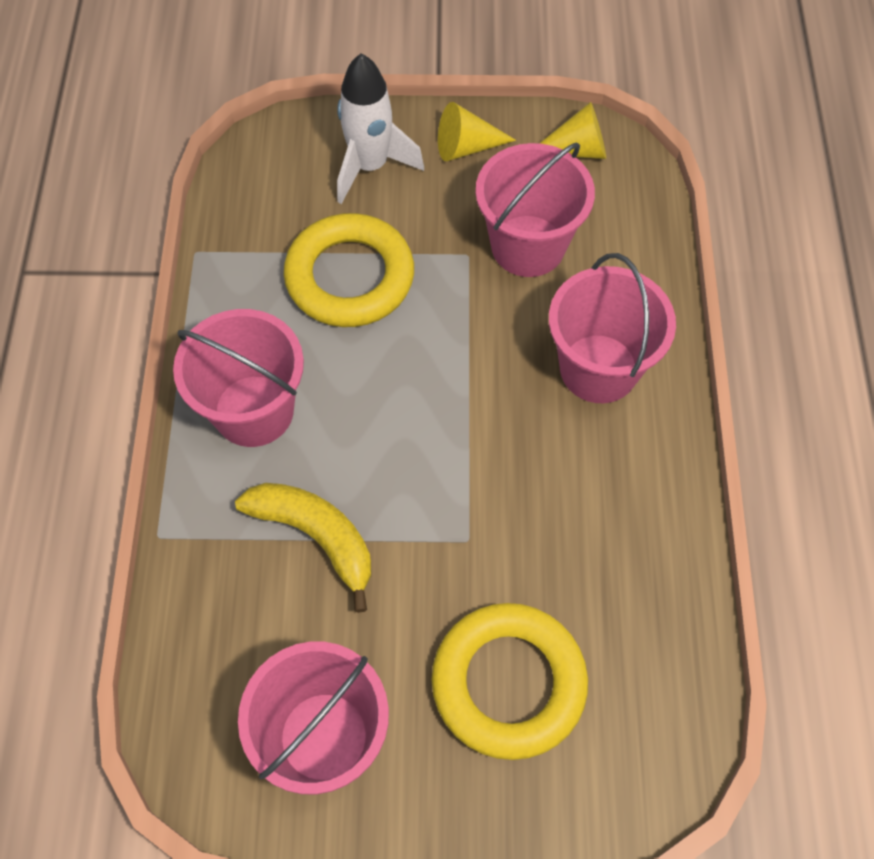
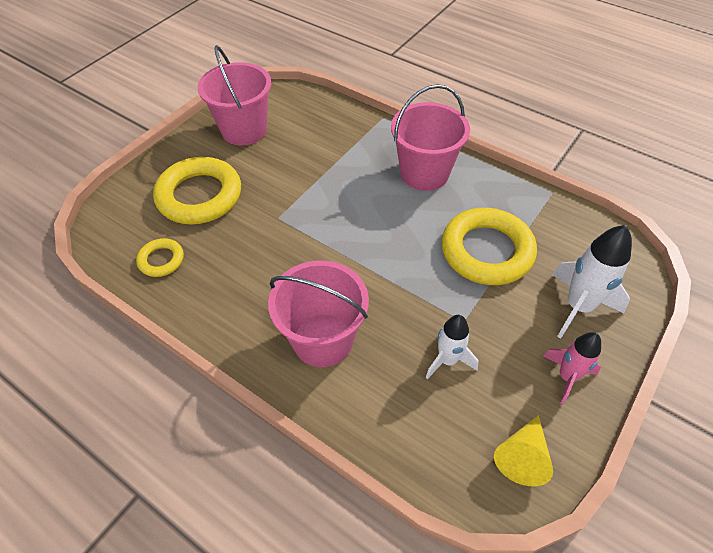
camera: 125 degrees right, 10 degrees down
(316, 536) = (334, 166): yellow banana -> none
(466, 147) = (567, 377): yellow cone -> pink rocket
(528, 246) = (447, 360): pink bucket -> white rocket
(647, 633) = (161, 260): none -> yellow ring

